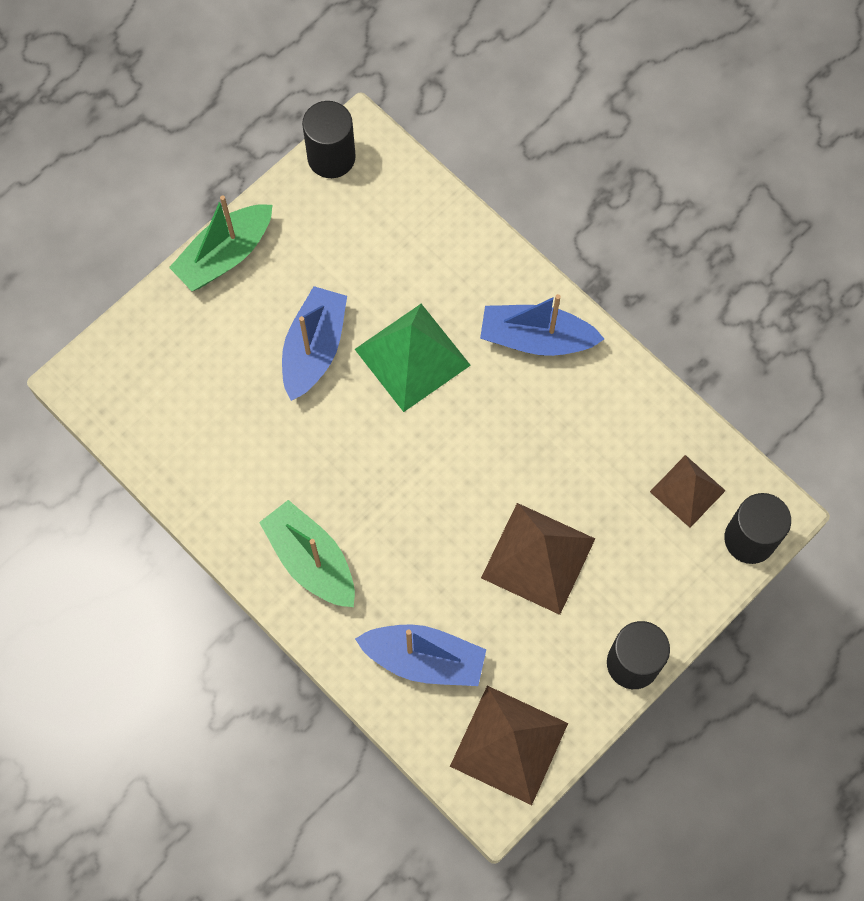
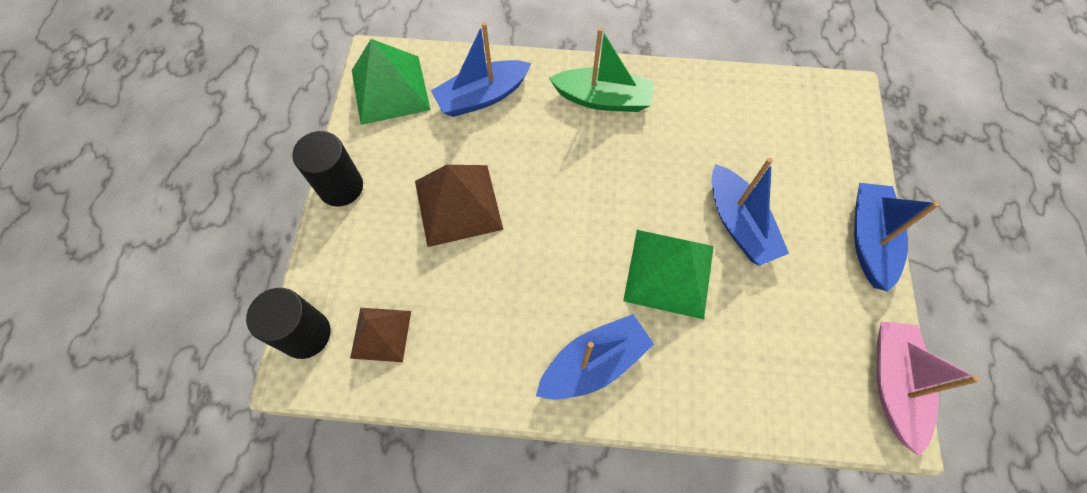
camera: 140 degrees right, 5 degrees down
(225, 255) = (869, 240): green boat -> blue boat
(331, 157) = (893, 384): black cylinder -> pink boat
(509, 744) = (390, 89): brown pyramid -> green pyramid

